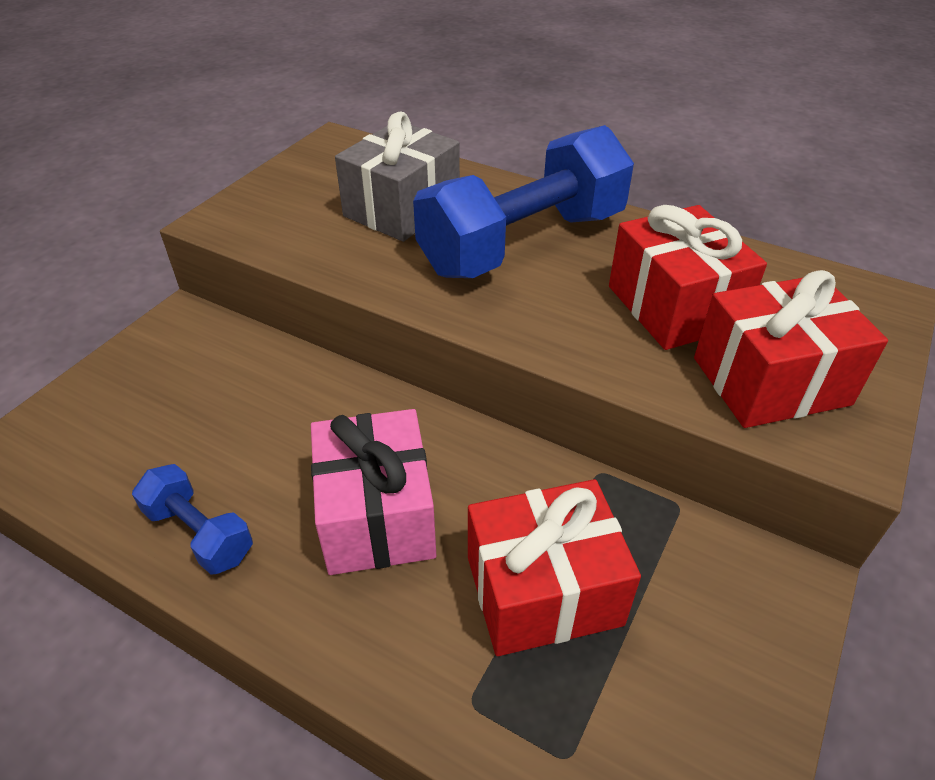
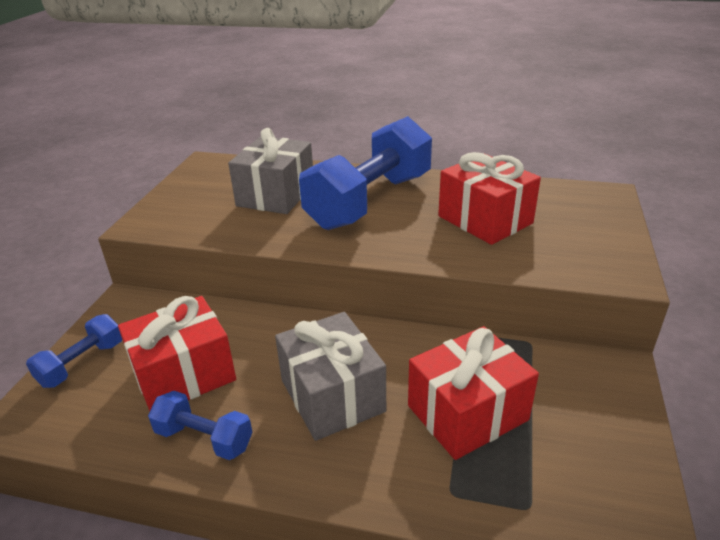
camera: 15 degrees left, 10 degrees down
(103, 393) = (82, 364): none -> blue dumbbell
(377, 515) = (332, 395): pink gift -> grey gift
(770, 381) = (563, 249): red gift -> red gift (184, 374)

